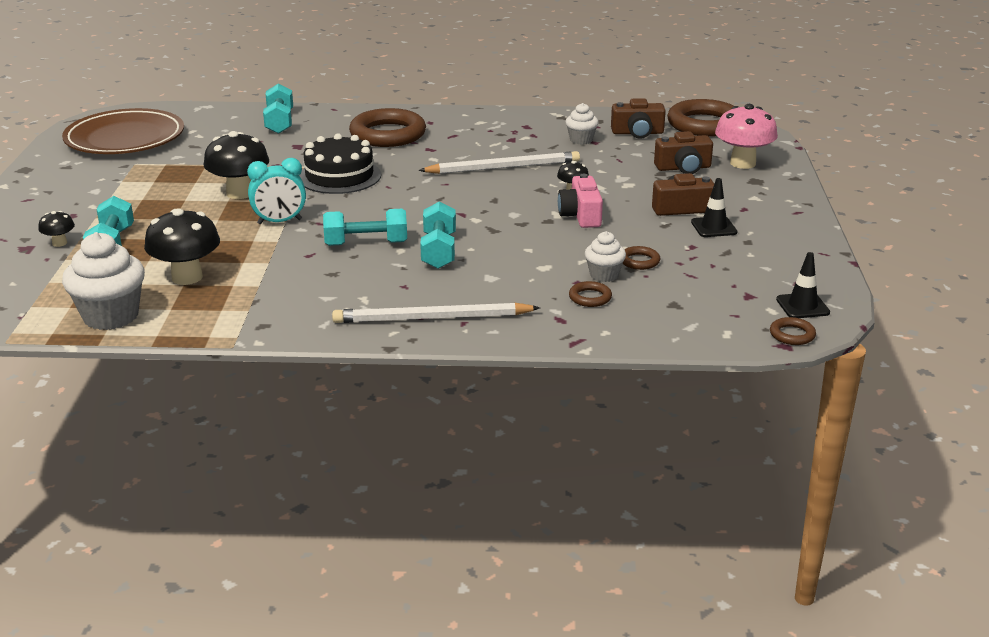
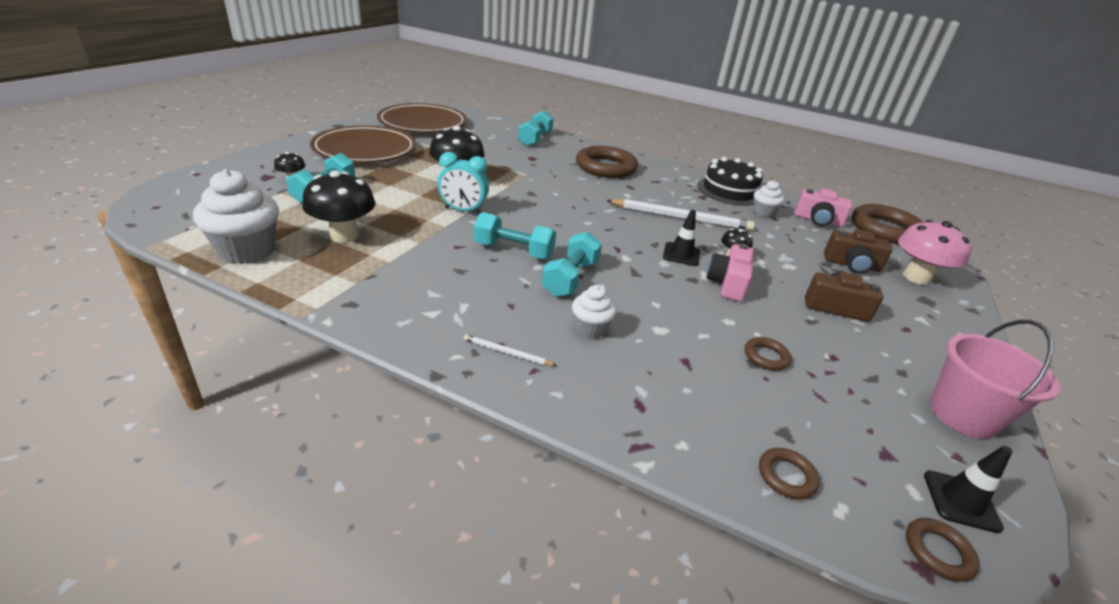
camera: 20 degrees right, 5 degrees up
(97, 189) = (365, 150): none -> brown plate
(339, 176) = (542, 188): black cake -> black cake (729, 191)
(432, 318) = (507, 352): white pencil -> white pencil, size x0.44
(590, 297) = (689, 386): brown ring -> brown ring (786, 476)
(604, 275) = (718, 361): white cupcake -> white cupcake (590, 329)
(637, 133) = (818, 220): brown camera -> pink camera
(714, 227) = (866, 341): black traffic cone -> black traffic cone (681, 254)
(797, 257) = (962, 415): none -> pink bucket

